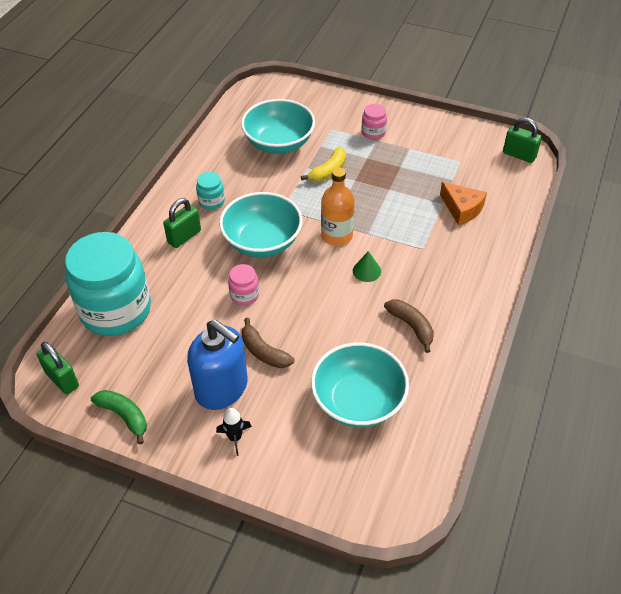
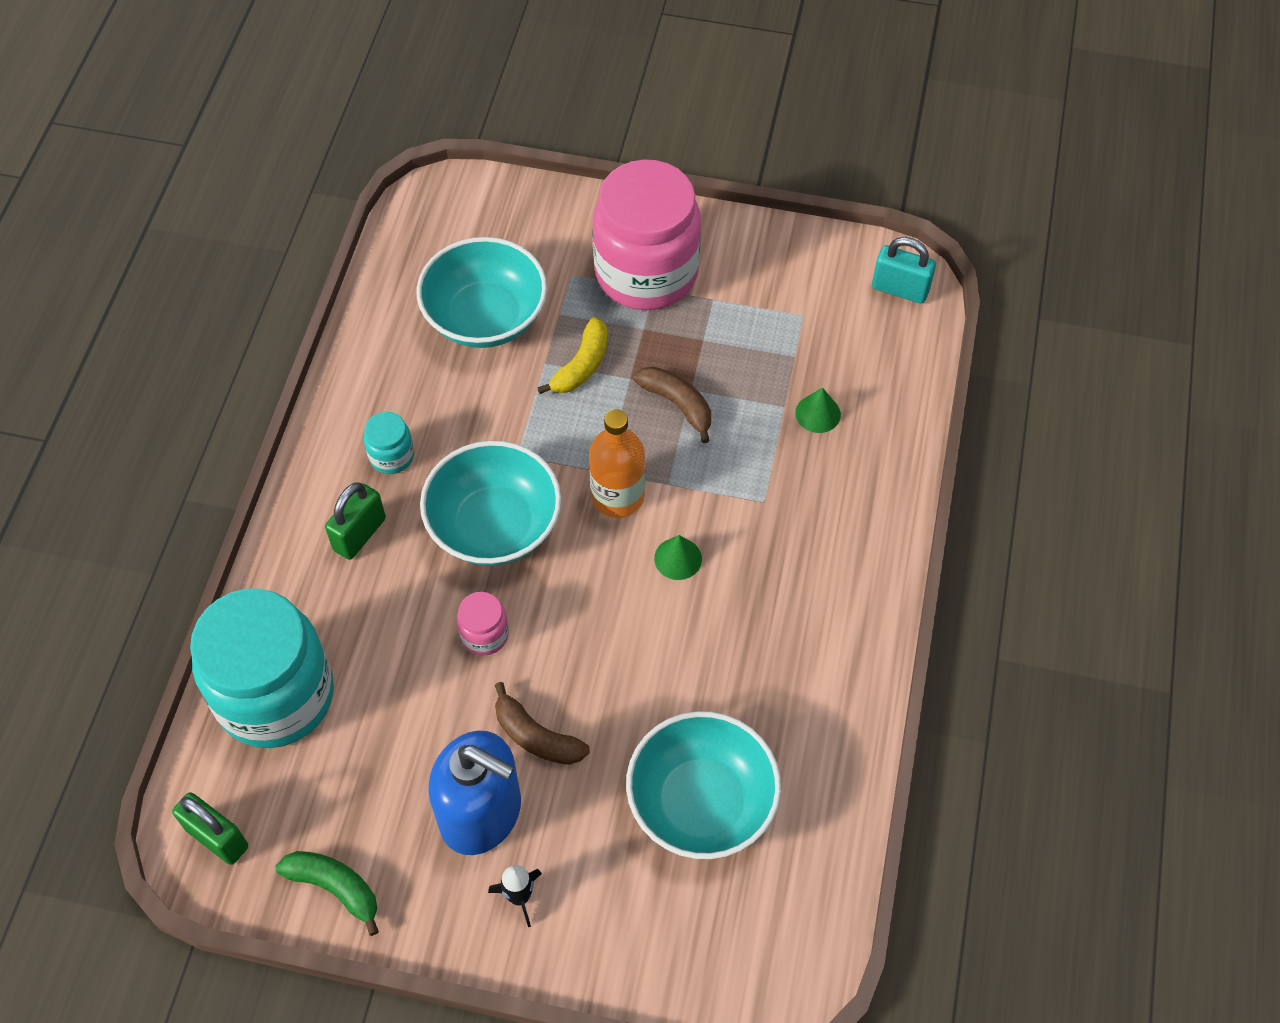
camera: 10 degrees left, 10 degrees up
(373, 132) = (646, 273): pink jar -> pink jar, size x2.42
(411, 326) = (765, 654): brown banana -> brown banana (678, 404)
(462, 209) = (818, 413): orange cheese -> green cone
(519, 155) = (900, 289): green padlock -> turquoise padlock

